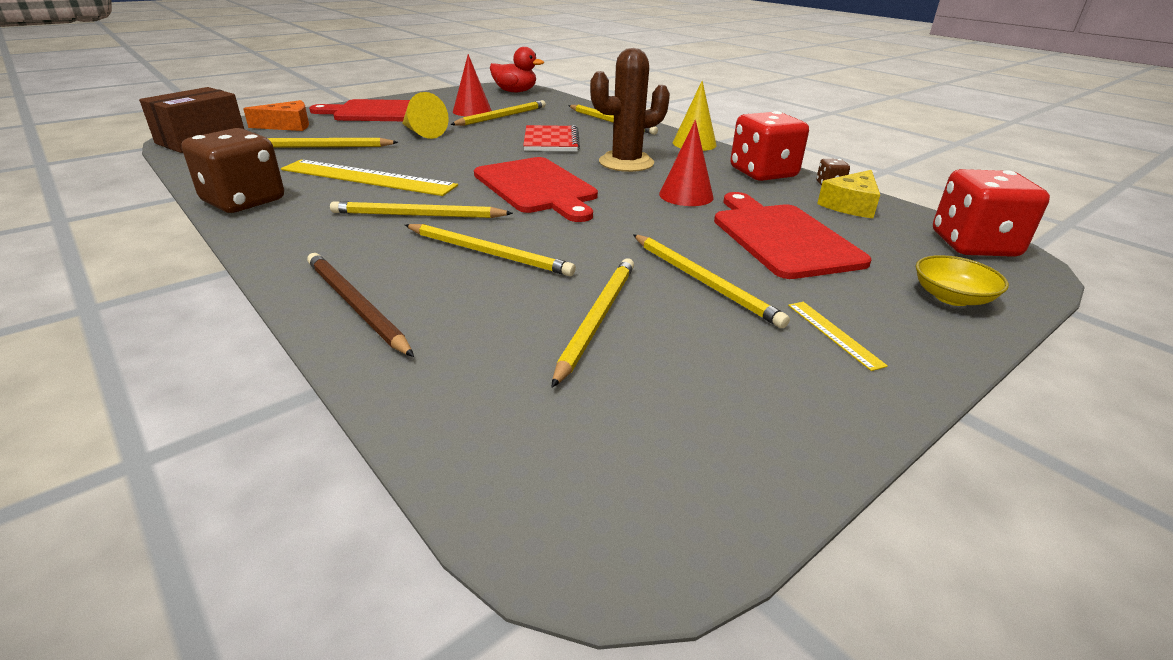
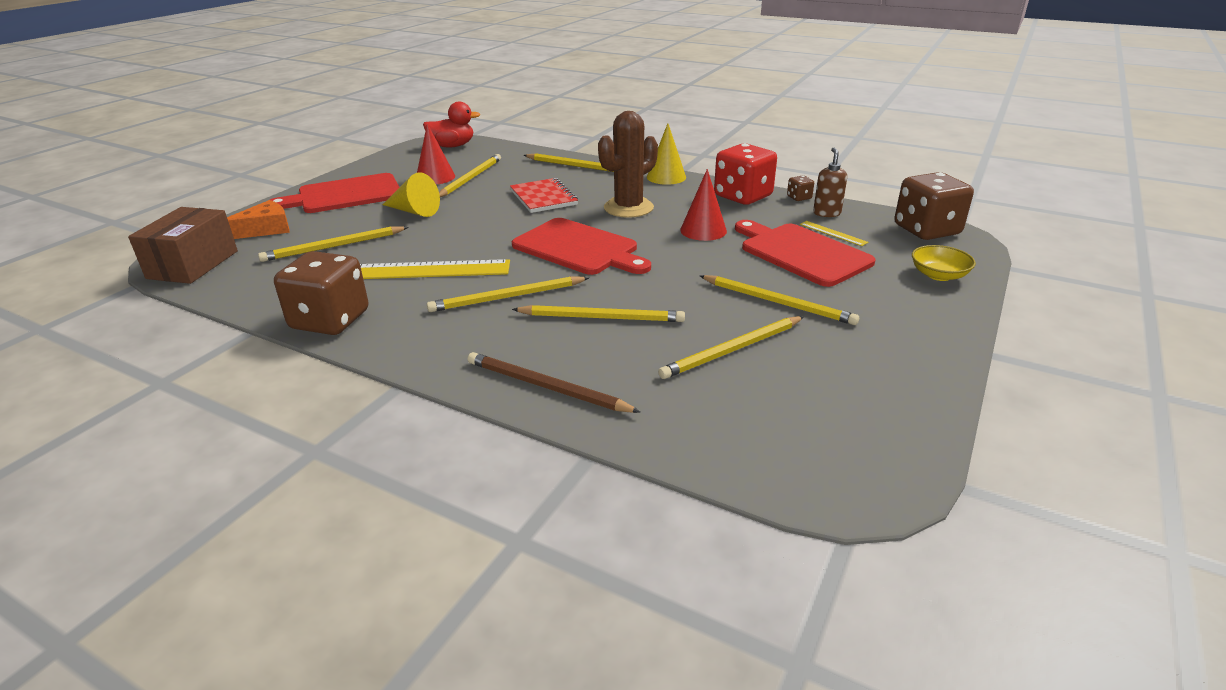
camera: 20 degrees left, 0 degrees up
(597, 319) = (732, 350): yellow pencil -> yellow pencil turned 120 degrees counterclockwise
(834, 334) = (889, 320): yellow ruler -> yellow ruler (833, 233)
(851, 205) = (826, 213): yellow cheese -> brown soap dispenser
(973, 245) = (926, 230): red dice -> brown dice

